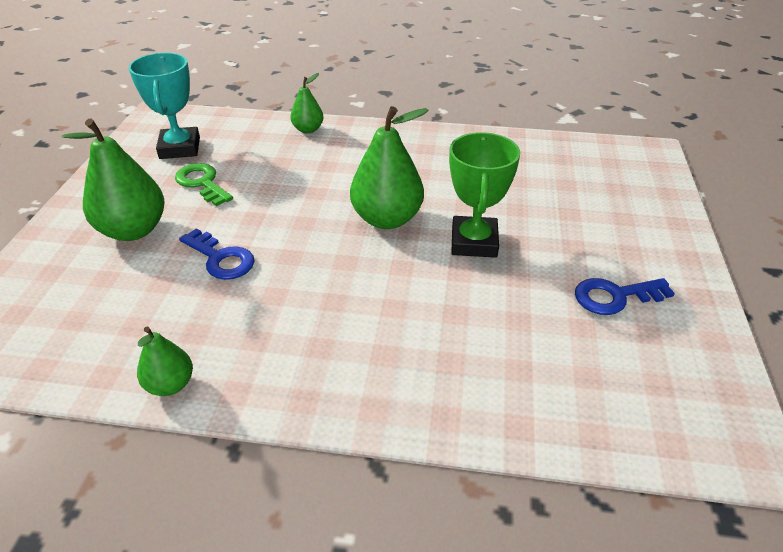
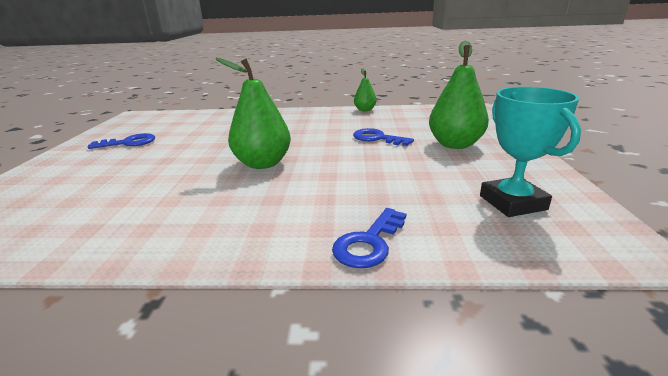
camera: 175 degrees right, 15 degrees down
(202, 183) = (441, 173): green key -> none
(308, 129) = (369, 243): green pear -> blue key
(474, 242) = (199, 157): green trophy -> none

